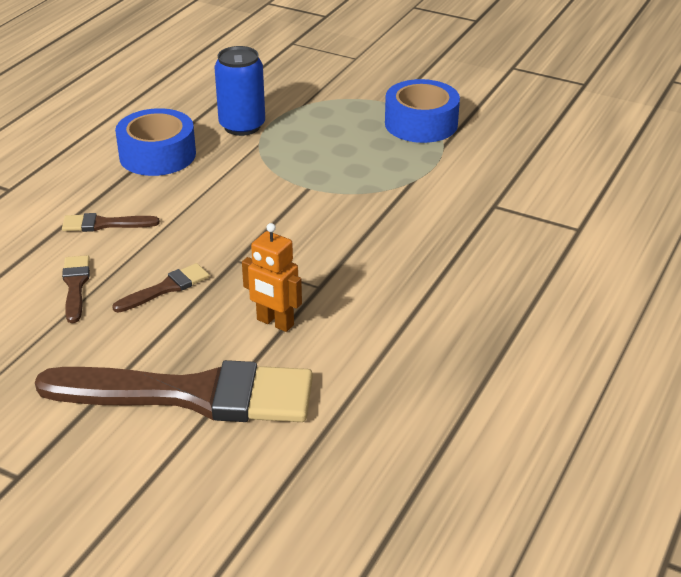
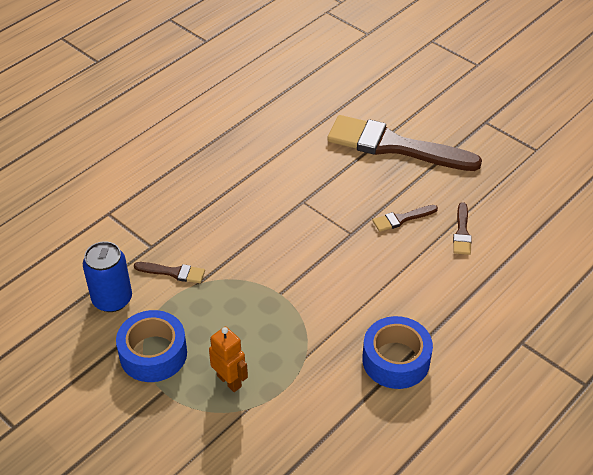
camera: 165 degrees left, 10 degrees up
(104, 224) = (442, 285): brown brush -> brown brush (173, 272)
(242, 126) = (314, 386): blue can -> blue can (112, 299)
(275, 323) = (338, 181): orange robot -> orange robot (229, 381)

